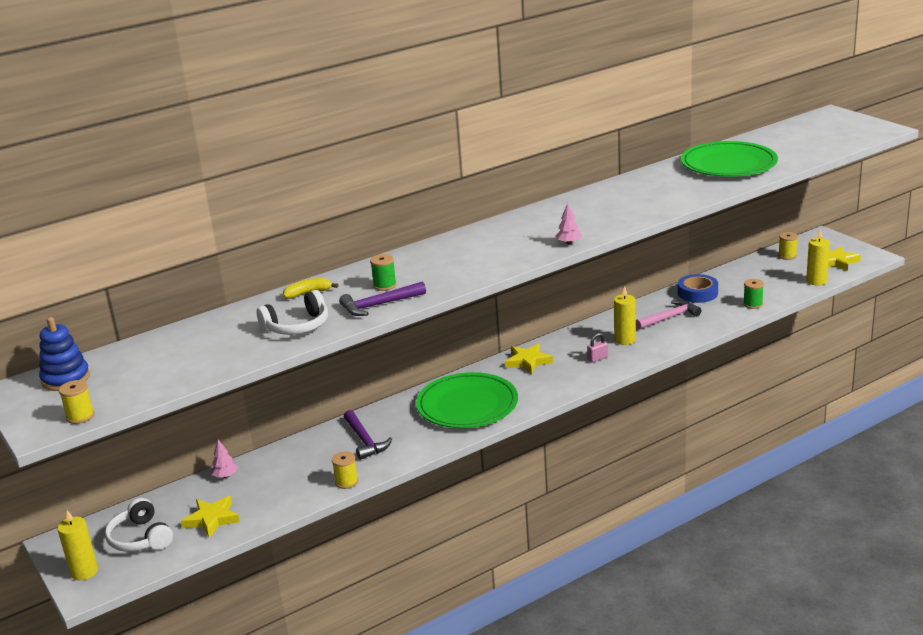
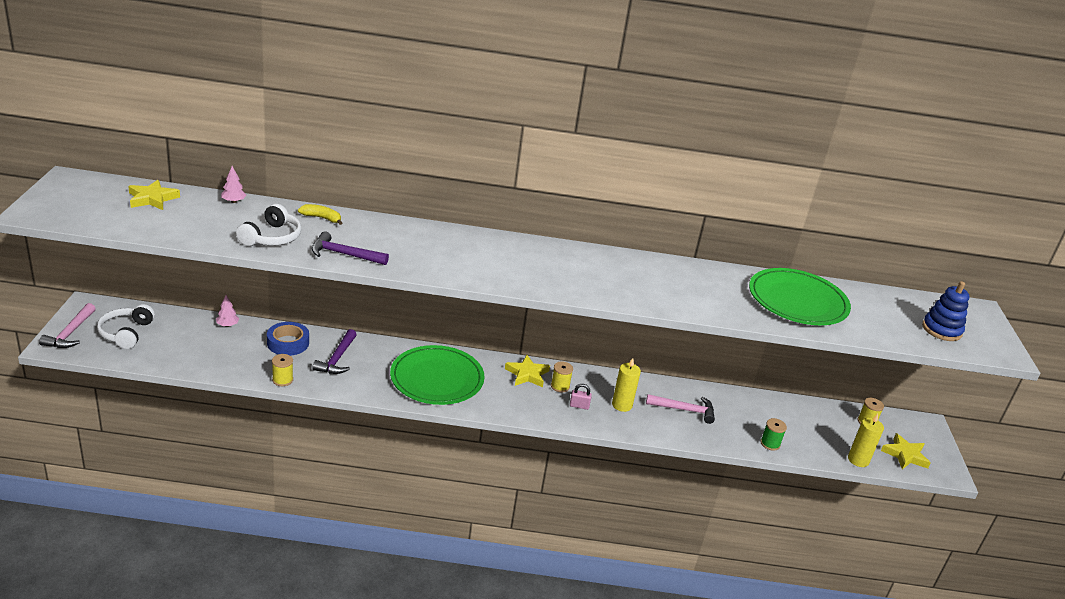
camera: 30 degrees right, 5 degrees up
(66, 379) = (100, 189): blue stacking toy -> blue stacking toy (941, 330)
(80, 416) = (61, 218): yellow spool -> yellow spool (560, 386)
(84, 572) = (70, 333): yellow candle -> pink hammer
(212, 519) = (177, 349): yellow star -> yellow star (152, 199)
(297, 326) = (272, 237): white headphones -> white headphones turned 75 degrees counterclockwise
(384, 285) = (374, 242): green spool -> none
(569, 243) = (551, 289): pink tree -> pink tree (233, 201)
(697, 293) = (738, 405): blue tape -> blue tape (288, 343)

